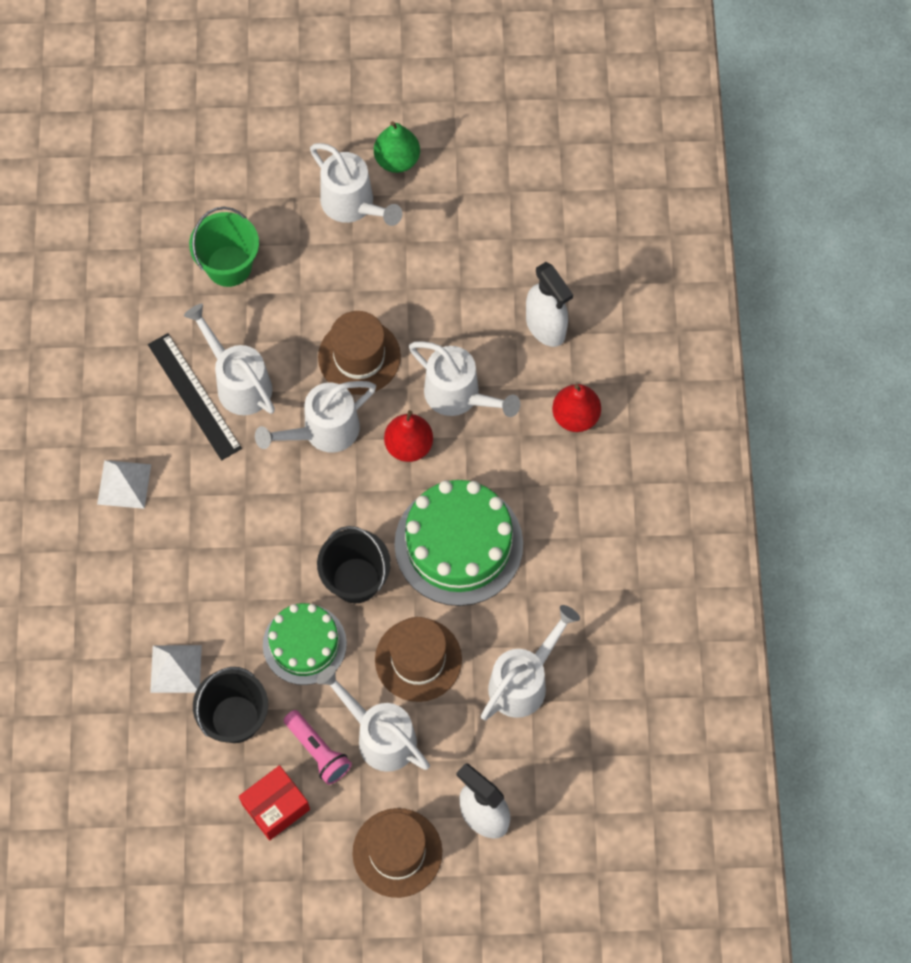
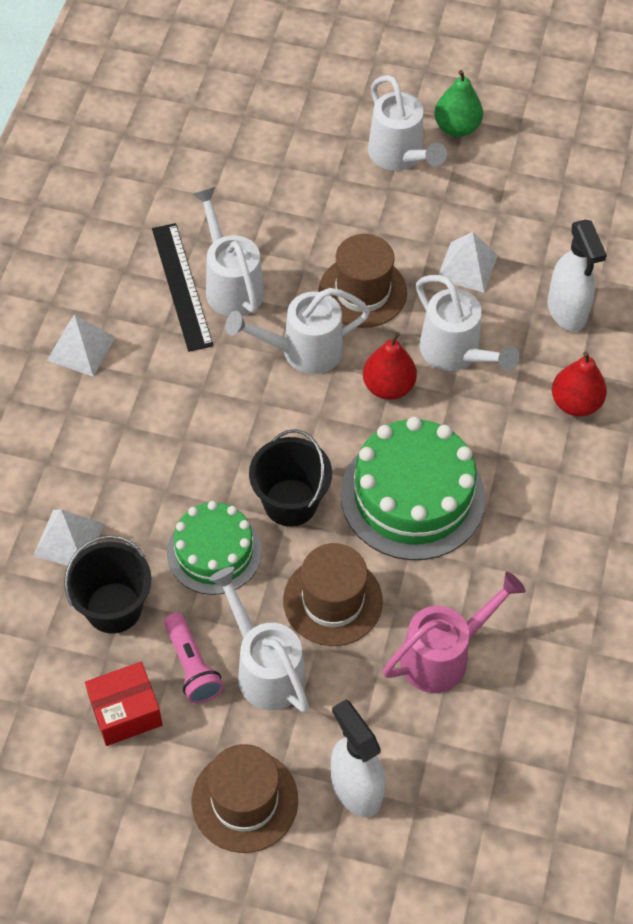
camera: 15 degrees right, 10 degrees down
(229, 266) = (257, 180): green bucket -> none
(445, 305) = (467, 267): none -> white pyramid
(523, 682) = (443, 655): white watering can -> pink watering can

